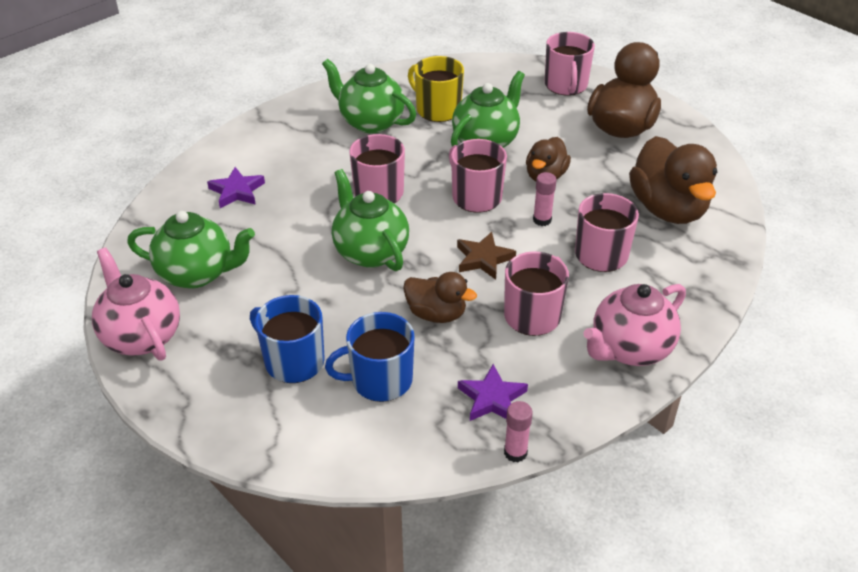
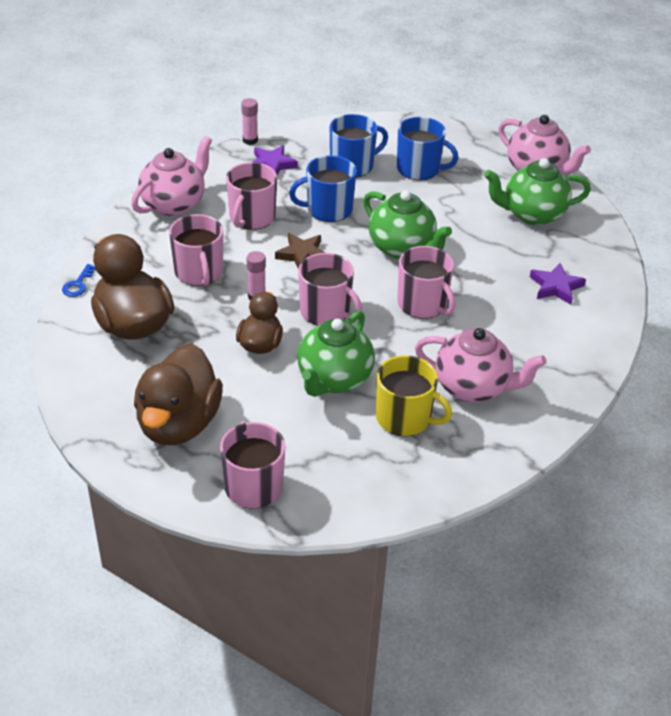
camera: 165 degrees right, 0 degrees up
(370, 122) = (473, 387): green teapot -> pink teapot
(436, 314) = (328, 209): brown duck -> blue mug
(732, 257) = (78, 284): none -> blue key

